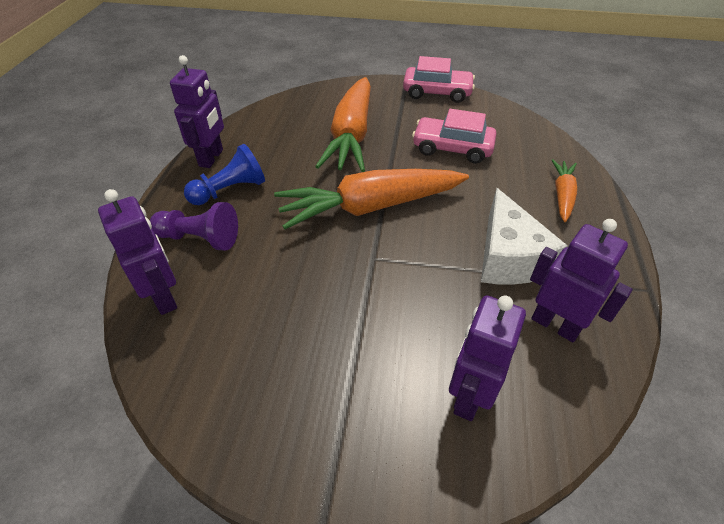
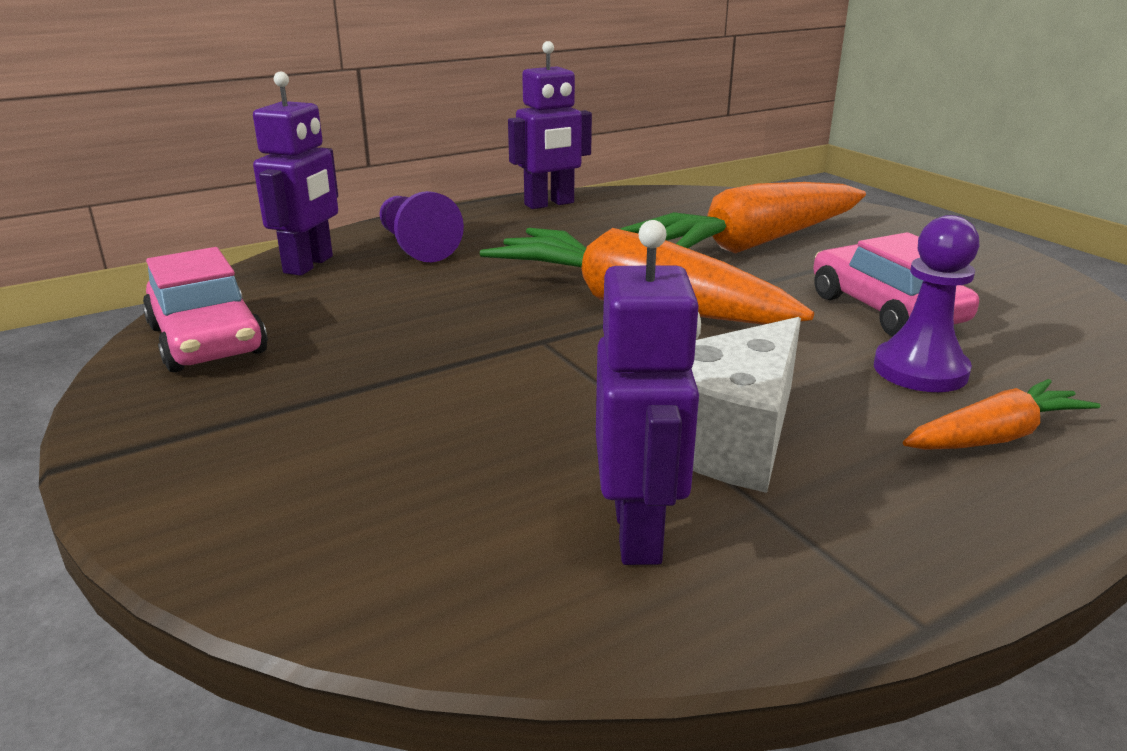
camera: 50 degrees right, 20 degrees down
(230, 190) = (515, 230): blue pawn -> none
(437, 92) = (988, 256): pink car -> pink car (207, 340)
(469, 396) = (377, 497): purple robot -> none
(505, 176) = (920, 370): none -> purple pawn

